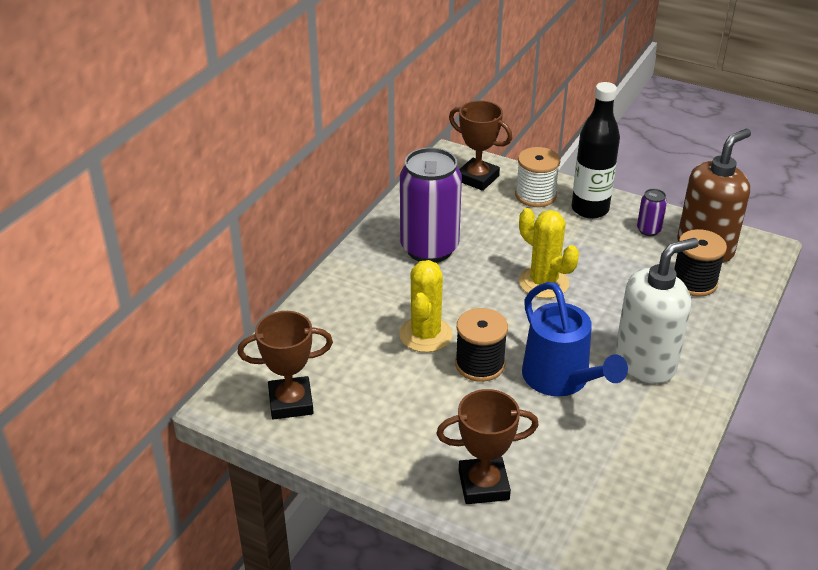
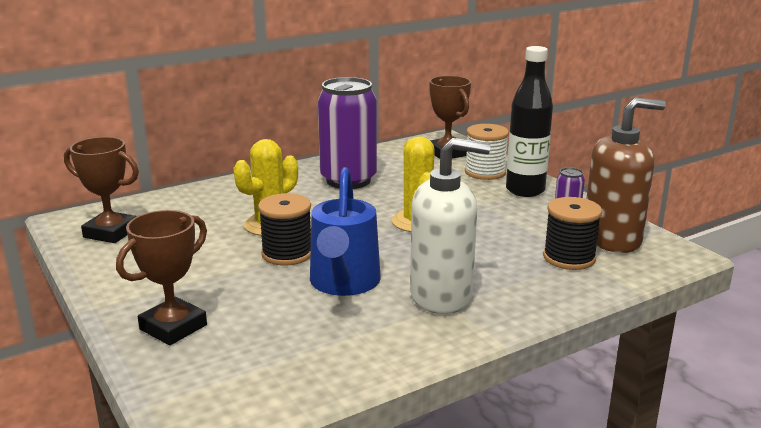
camera: 30 degrees right, 15 degrees down
(483, 485) = (173, 327): brown trophy -> brown trophy turned 75 degrees counterclockwise

